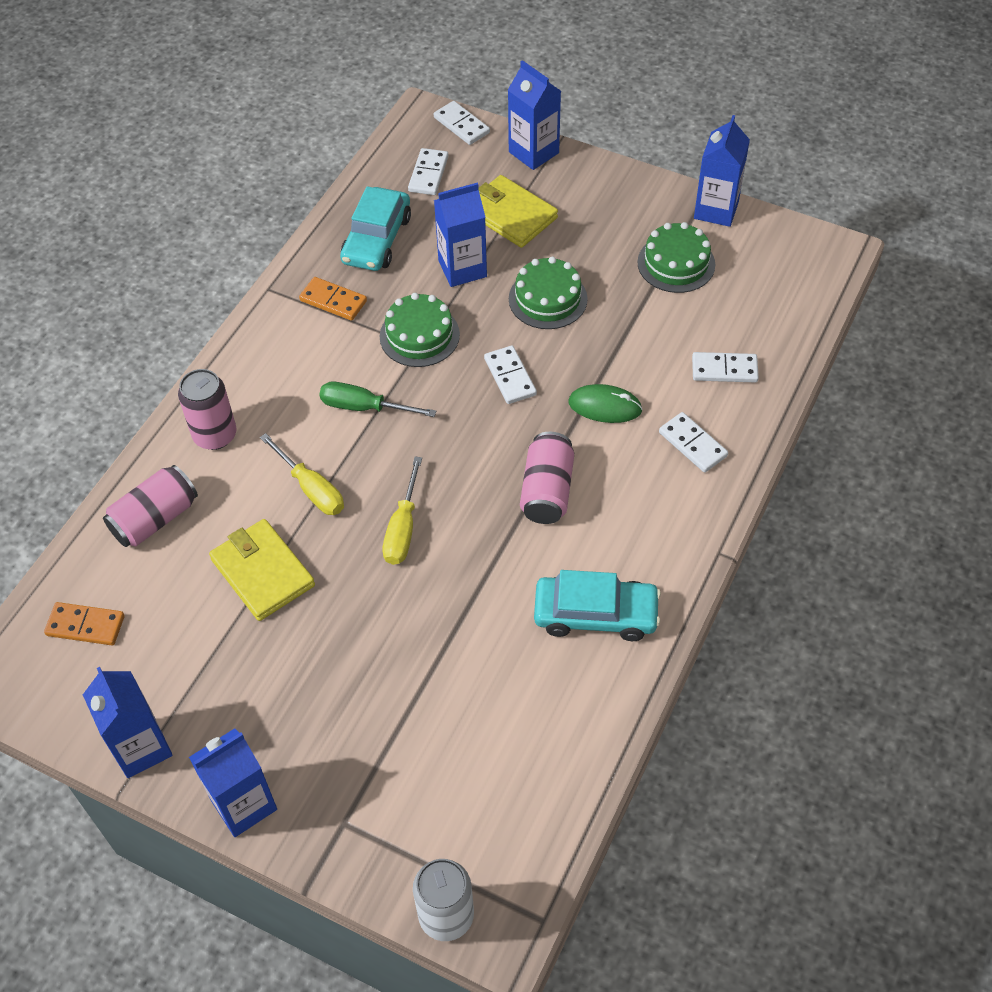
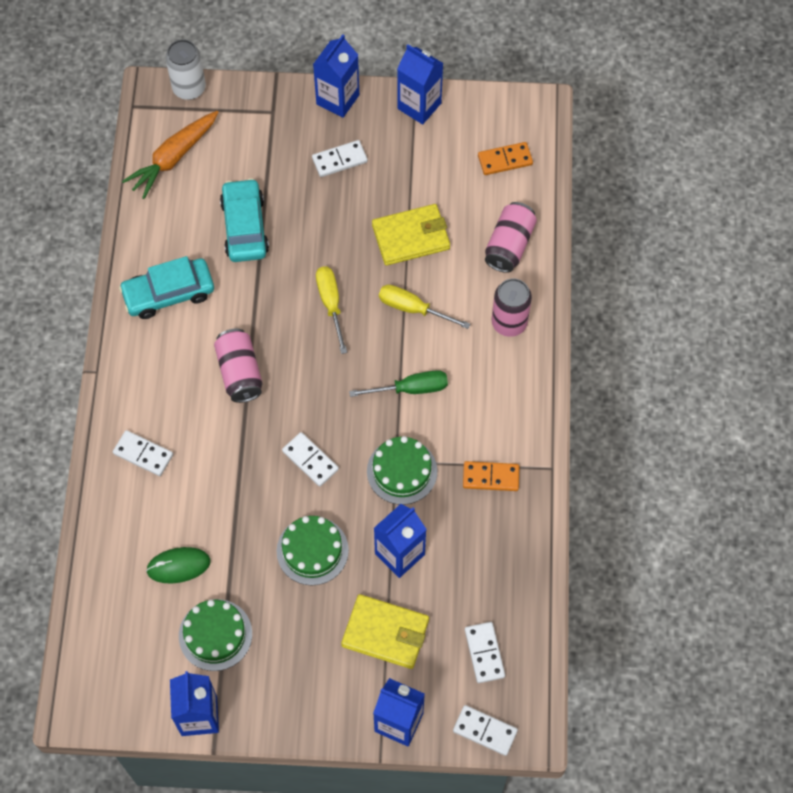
camera: 155 degrees right, 10 degrees up
(262, 572) = (411, 237): yellow wallet -> yellow wallet turned 45 degrees counterclockwise
(376, 239) = (490, 556): turquoise car -> turquoise car (245, 227)
(515, 805) = (173, 158): none -> orange carrot
(605, 406) = (224, 462): green mouse -> green mouse (178, 566)
(724, 369) = (139, 535): white domino -> white domino (339, 160)

